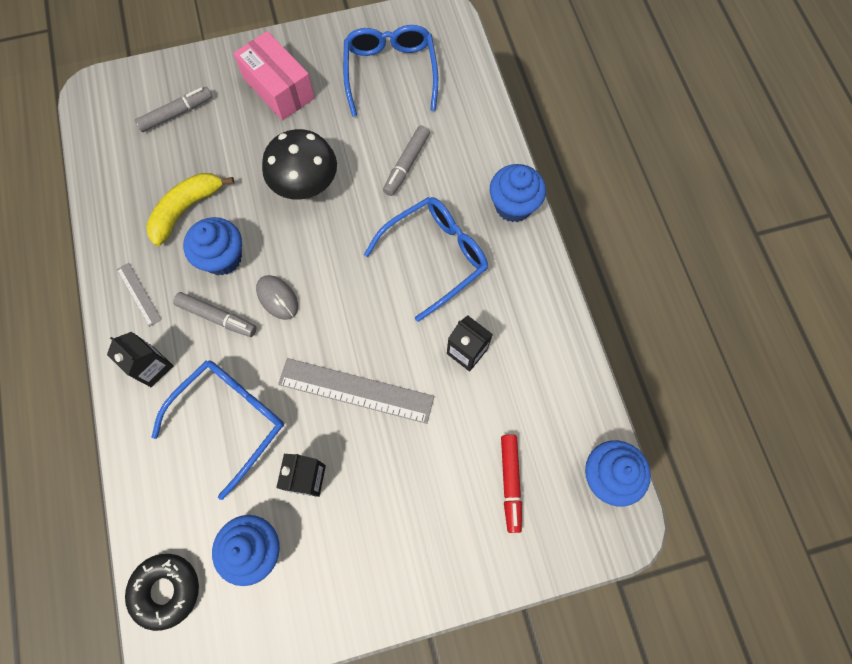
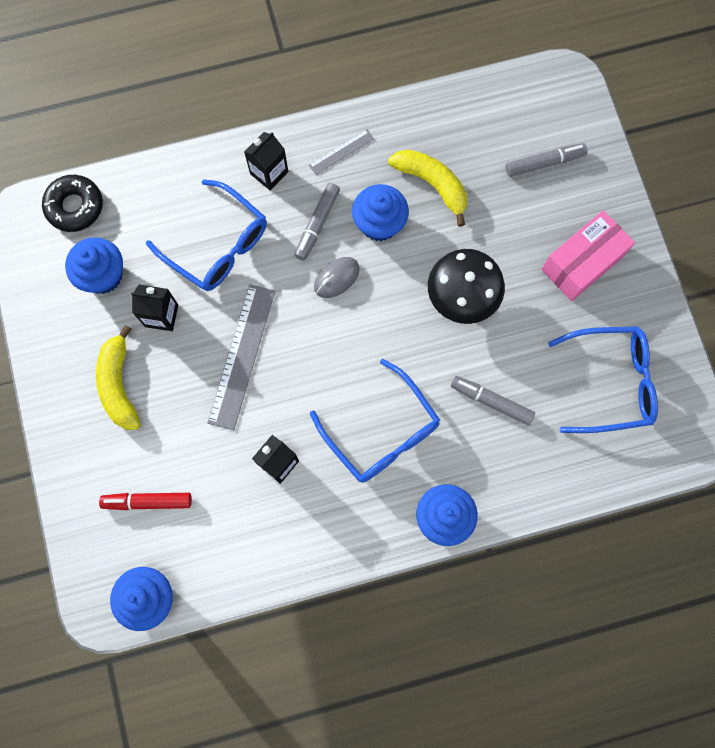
camera: 90 degrees right, 5 degrees up
(176, 113) = (544, 163): grey marker -> grey marker turned 75 degrees counterclockwise
(384, 522) = (119, 384): none -> yellow banana

